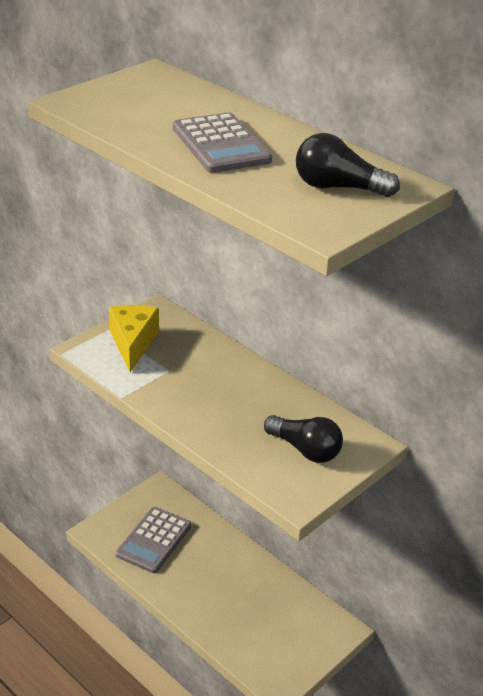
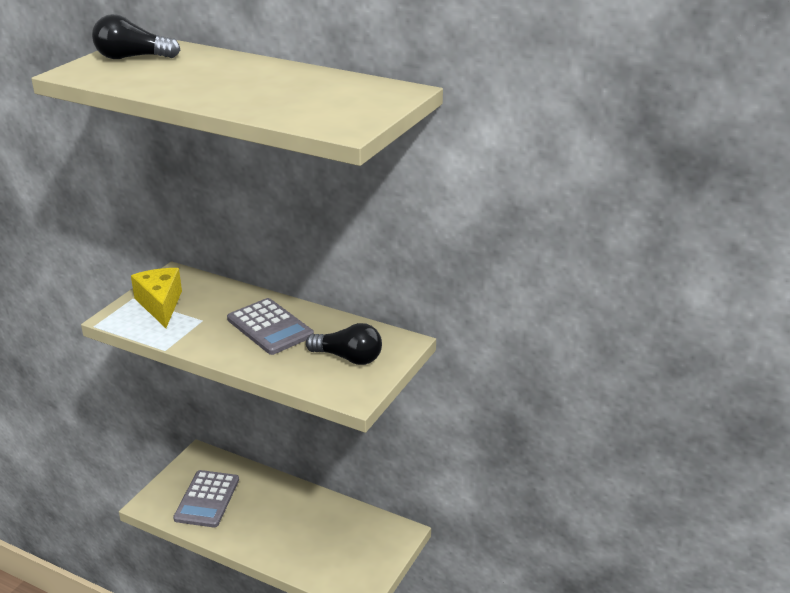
camera: 15 degrees left, 5 degrees down
(220, 144) = (228, 84): grey calculator -> grey calculator (270, 327)
(338, 188) = (345, 100): black light bulb -> black light bulb (132, 58)

